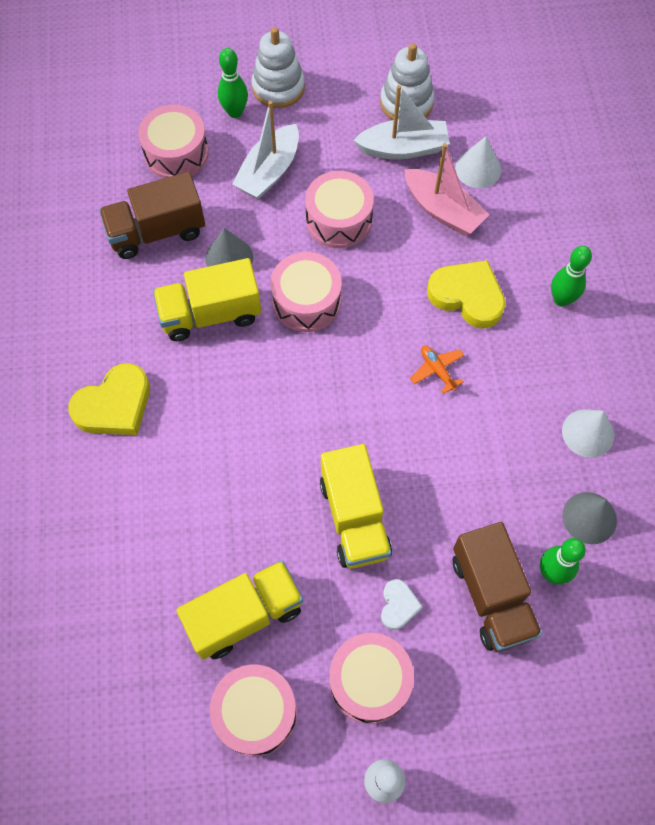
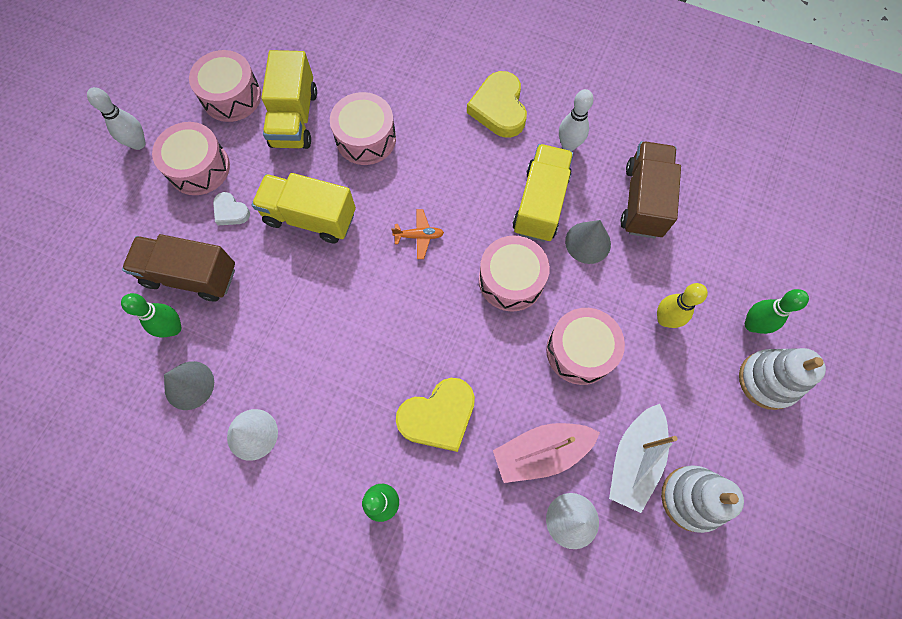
camera: 120 degrees right, 5 degrees up
(127, 320) = (568, 145): none -> white bowling pin
(176, 153) = (723, 252): pink drum -> pink drum (366, 138)
(269, 172) = (664, 319): white boat -> yellow bowling pin
(437, 370) = (385, 346): orange plane -> orange plane (419, 236)

